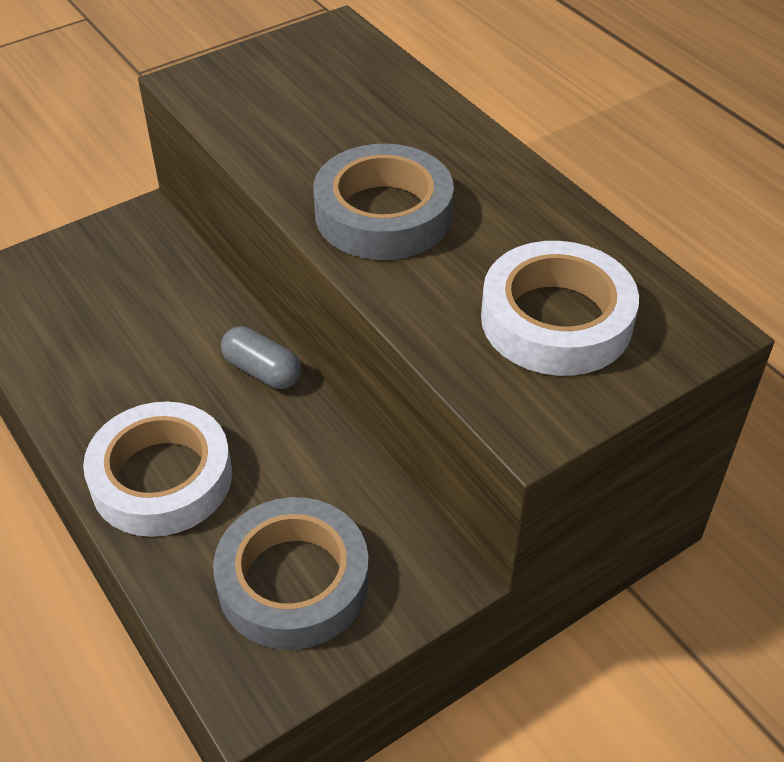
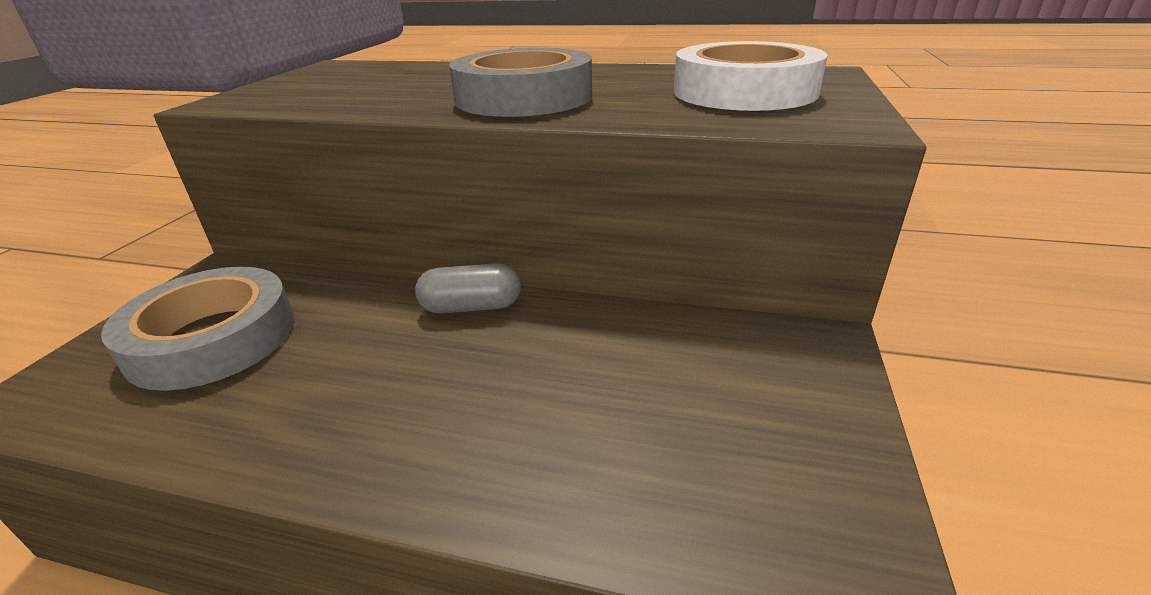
camera: 40 degrees left, 15 degrees down
(161, 478) = (474, 437): white tape -> none
(293, 581) = (729, 428): grey tape -> grey tape (212, 338)

